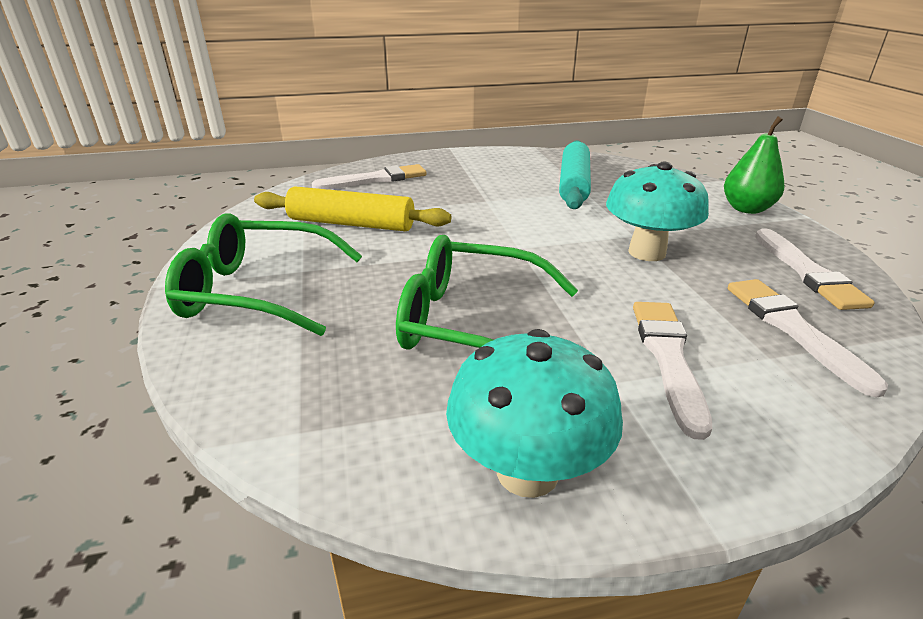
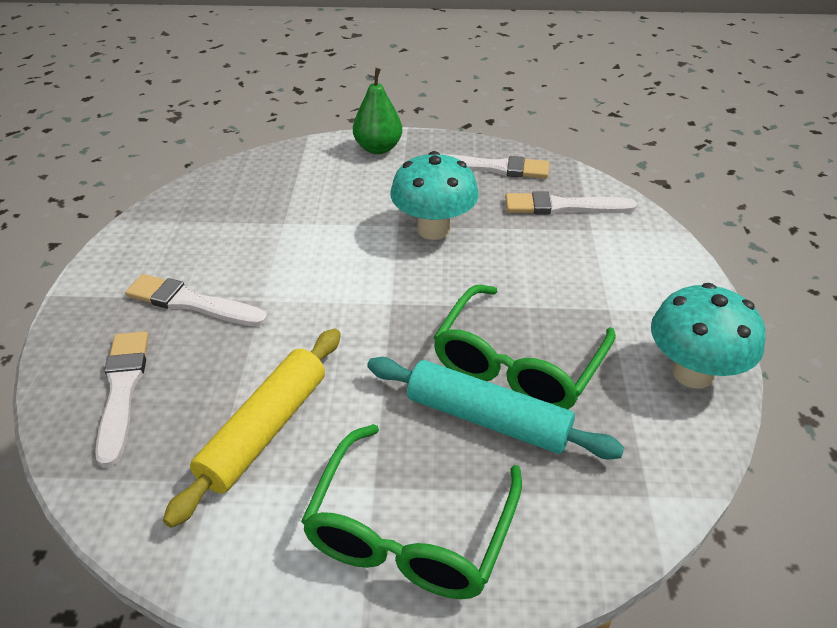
camera: 75 degrees left, 10 degrees up
(574, 184) = (260, 224): turquoise rolling pin -> turquoise rolling pin (488, 419)
(668, 358) = (587, 273): white brush -> white brush (192, 303)

